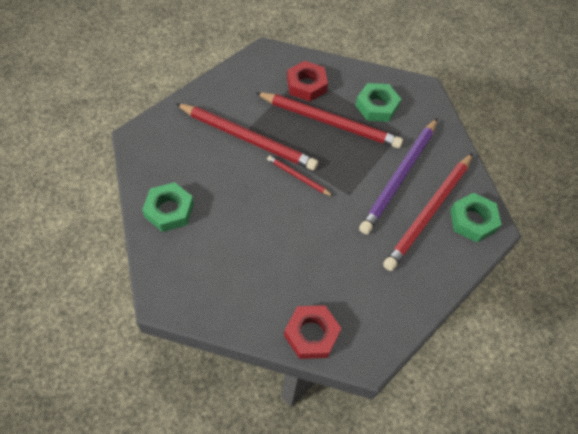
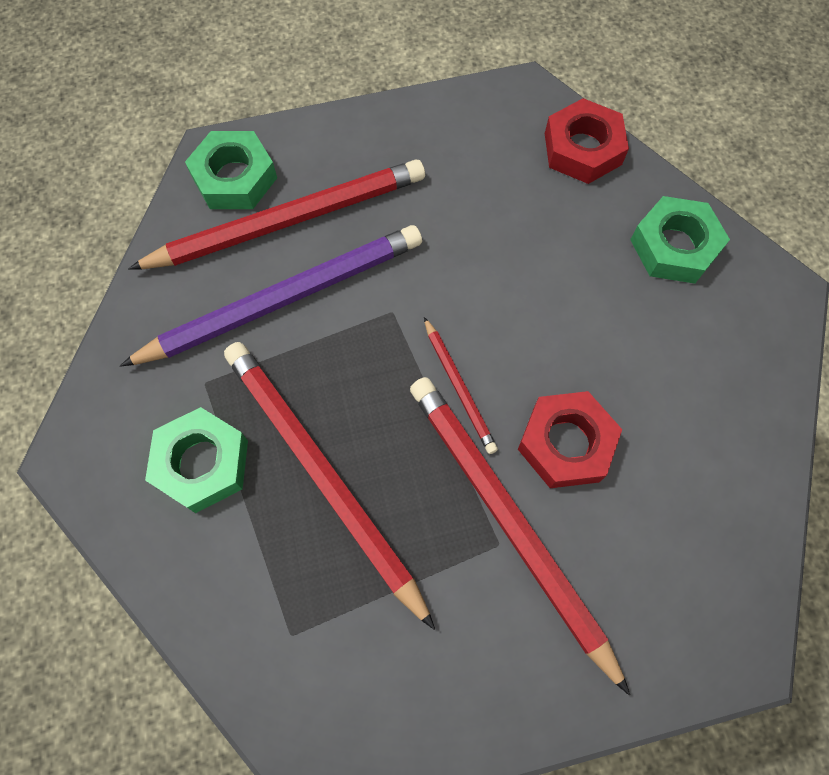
camera: 145 degrees left, 10 degrees up
(169, 210) = (723, 437): green nut -> green nut (674, 246)
(306, 85) = (303, 599): red nut -> red nut (566, 443)

